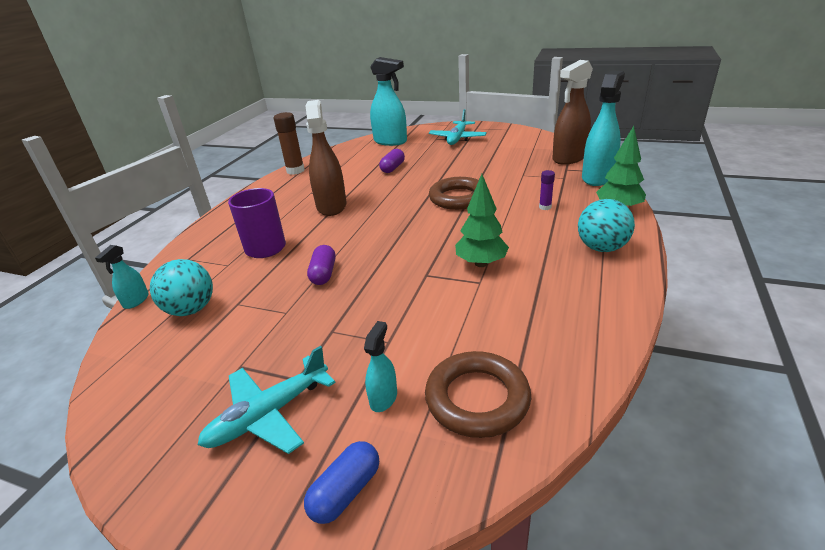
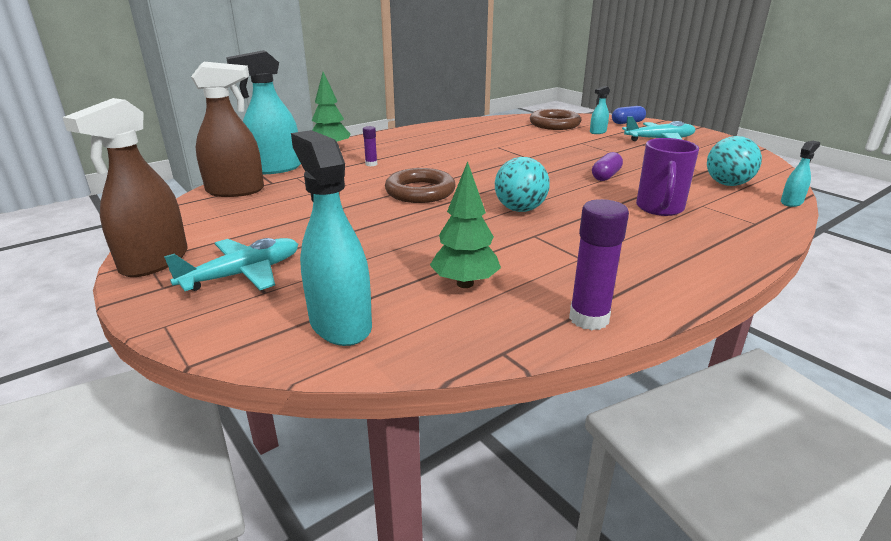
camera: 150 degrees left, 5 degrees down
(295, 171) = (589, 318): brown glue stick -> purple glue stick
(331, 206) = (563, 227): brown spray bottle -> brown spray bottle (154, 262)
(393, 168) = (427, 255): purple capsule -> none
(481, 263) = (482, 152): green tree -> green tree (465, 283)
(601, 248) = (396, 139): turquoise ball -> turquoise ball (520, 209)

